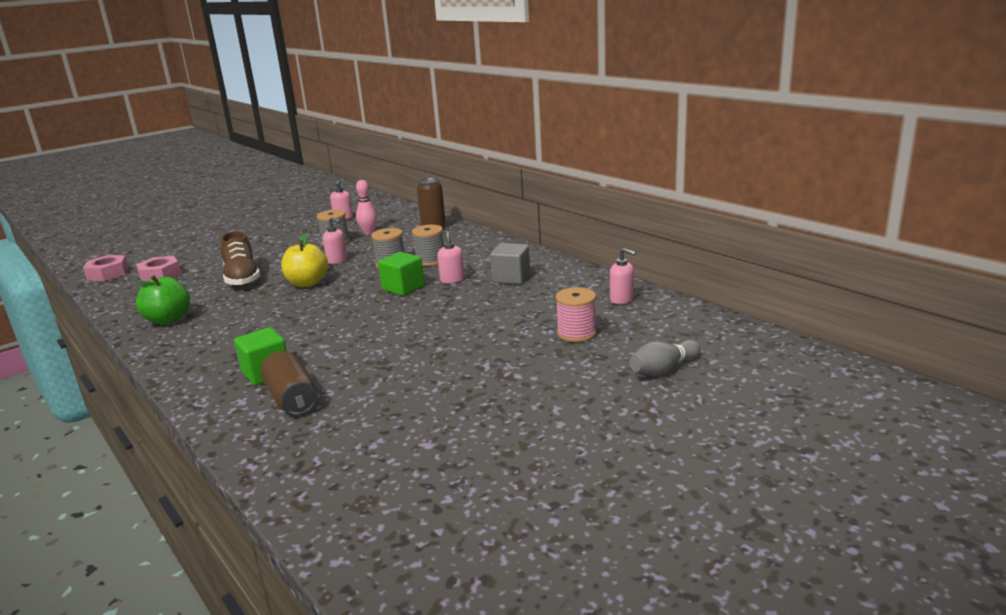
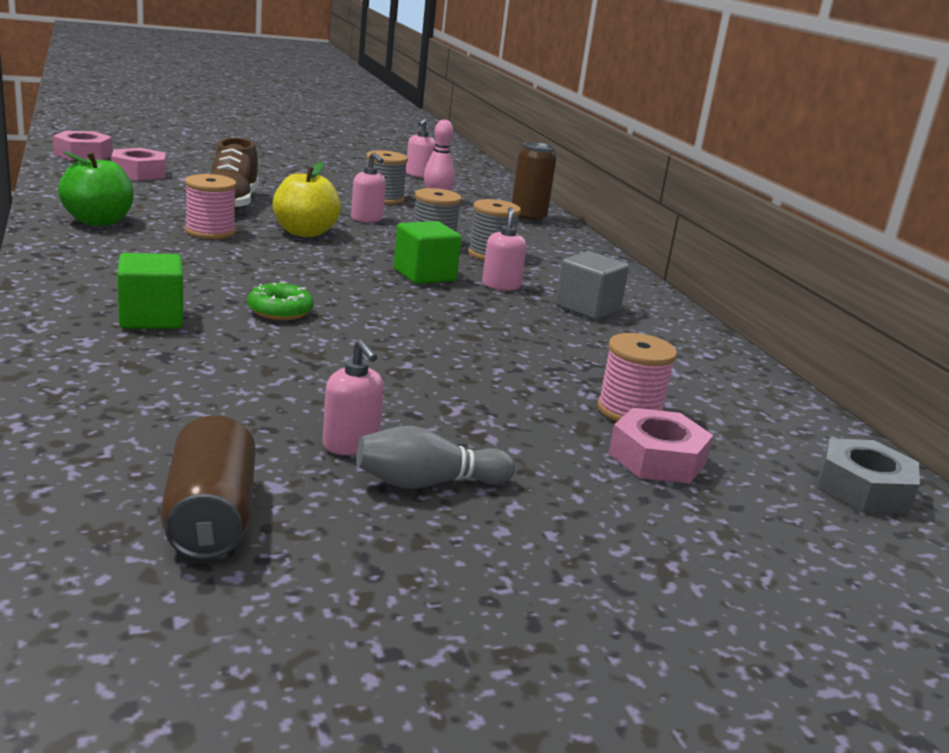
camera: 15 degrees right, 0 degrees up
(248, 302) = (210, 232): none -> pink spool
(292, 399) = (153, 360): brown can -> brown can (210, 517)
(338, 341) = (280, 311): none -> green donut
(608, 355) = (657, 458): none -> pink nut
(622, 299) = (737, 388): pink soap dispenser -> pink soap dispenser (351, 445)
(663, 369) = (735, 509): grey bowling pin -> grey bowling pin (427, 483)
(716, 335) = (863, 489): none -> grey nut

